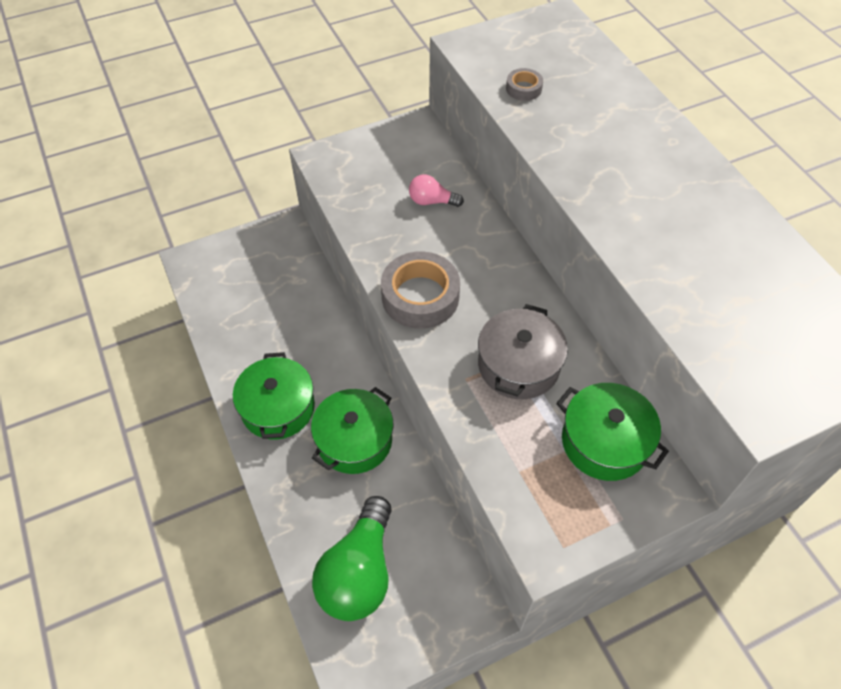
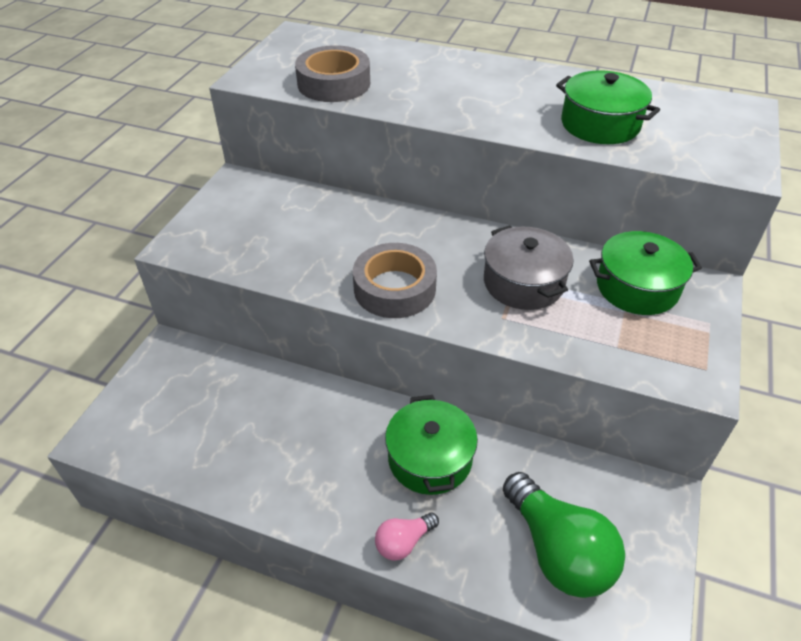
camera: 45 degrees left, 10 degrees down
(278, 408) = (335, 489): green pot -> green pot (600, 124)
(432, 201) = (316, 222): pink light bulb -> pink light bulb (403, 542)
(523, 89) = (334, 83): grey tape -> grey tape, size x2.08

